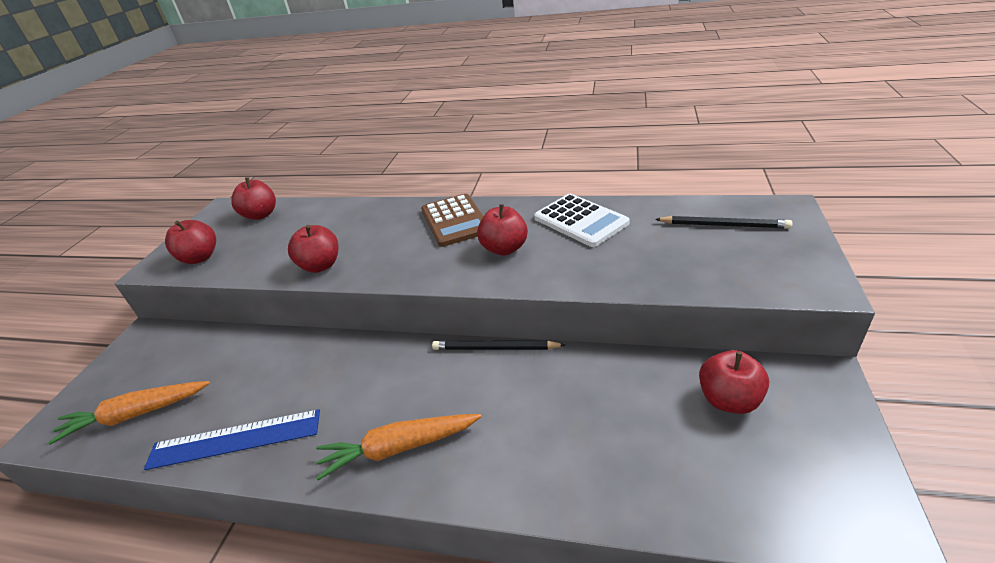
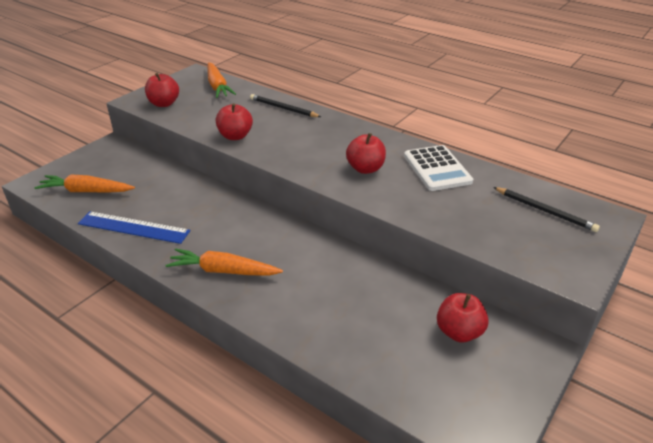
camera: 20 degrees right, 0 degrees up
(261, 215) = (217, 86): red apple -> orange carrot
(455, 220) = (346, 136): brown calculator -> none
(495, 348) = (324, 237): black pencil -> black pencil (283, 108)

